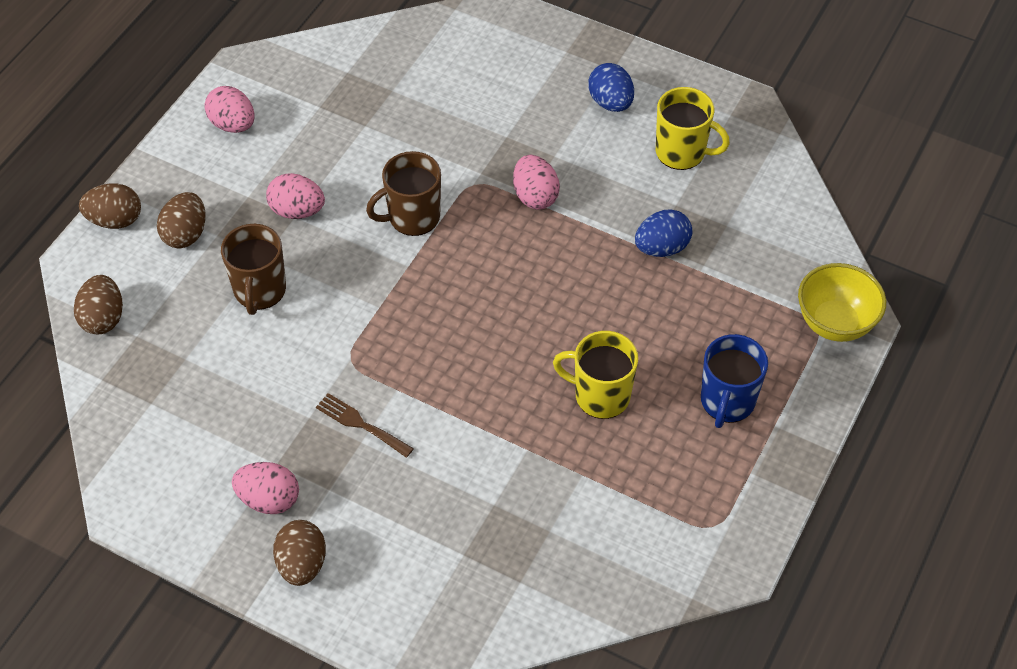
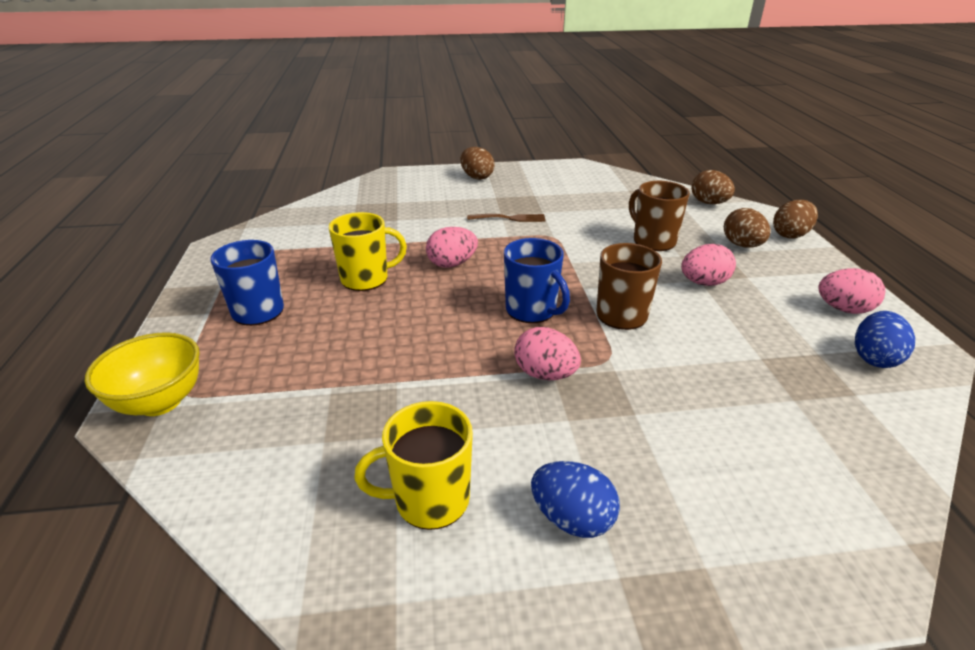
camera: 145 degrees right, 20 degrees down
(269, 499) = (520, 186): pink egg -> pink egg (452, 264)
(482, 263) = (532, 310): none -> blue mug
(662, 248) = (383, 387): blue egg -> blue egg (874, 358)

